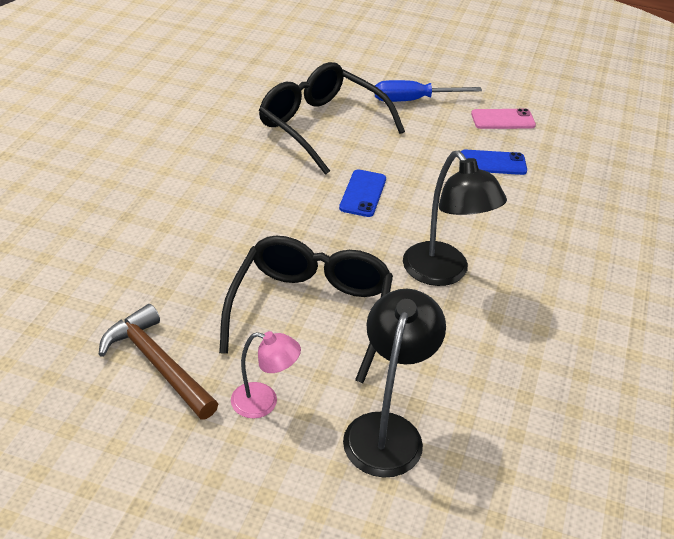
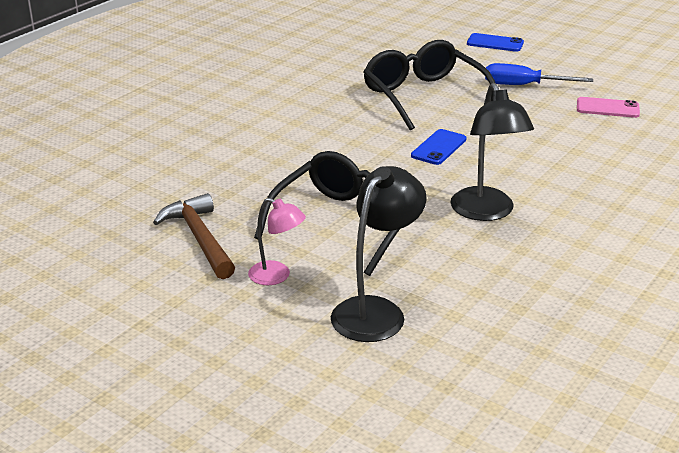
camera: 20 degrees right, 10 degrees down
(493, 163) = (579, 139): blue phone -> blue phone (495, 43)

